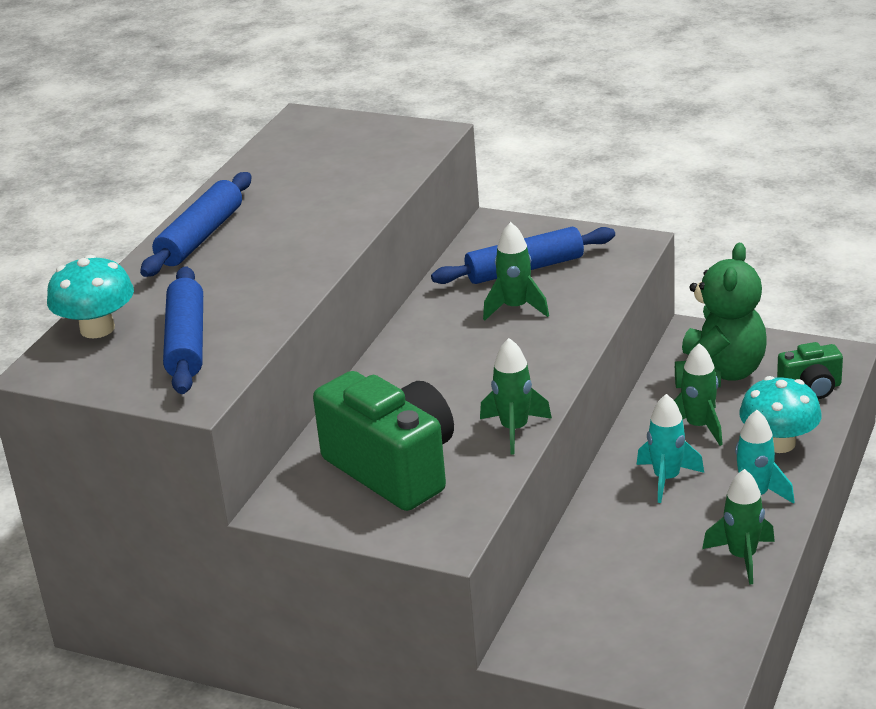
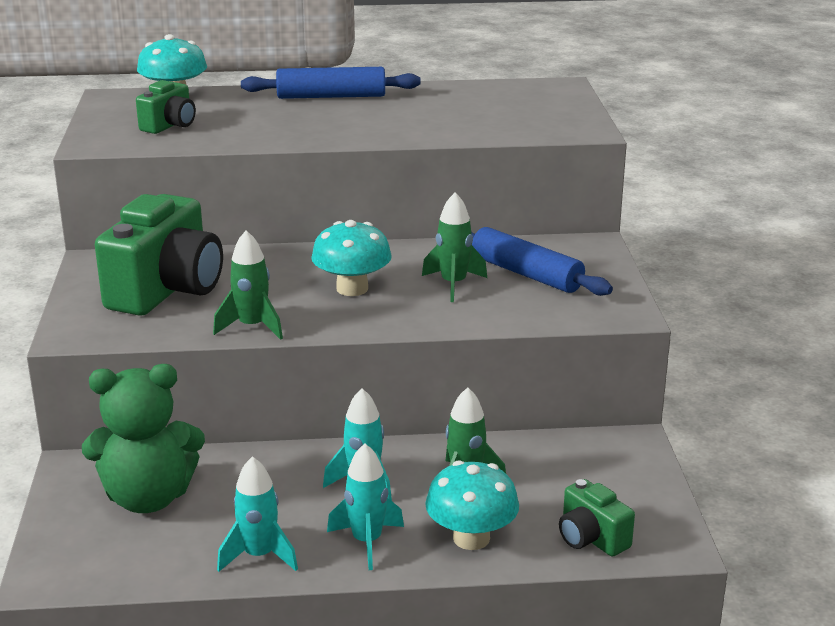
camera: 60 degrees right, 5 degrees down
(186, 342) = (169, 125): blue rolling pin -> green camera
(480, 361) = (352, 288): none -> turquoise mushroom
(719, 374) = (570, 473): green teddy bear -> green teddy bear (148, 498)
(742, 557) = (259, 556): green rocket -> turquoise rocket

